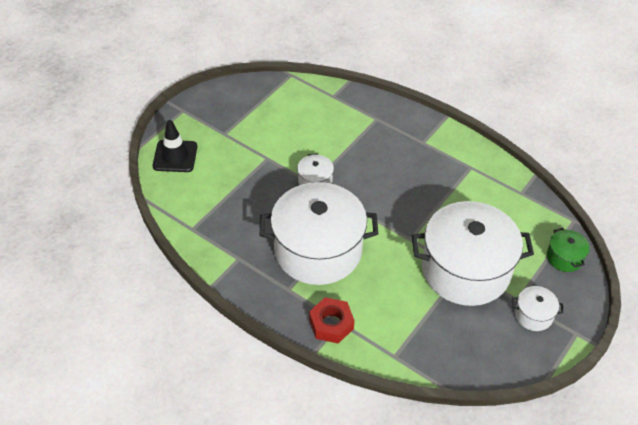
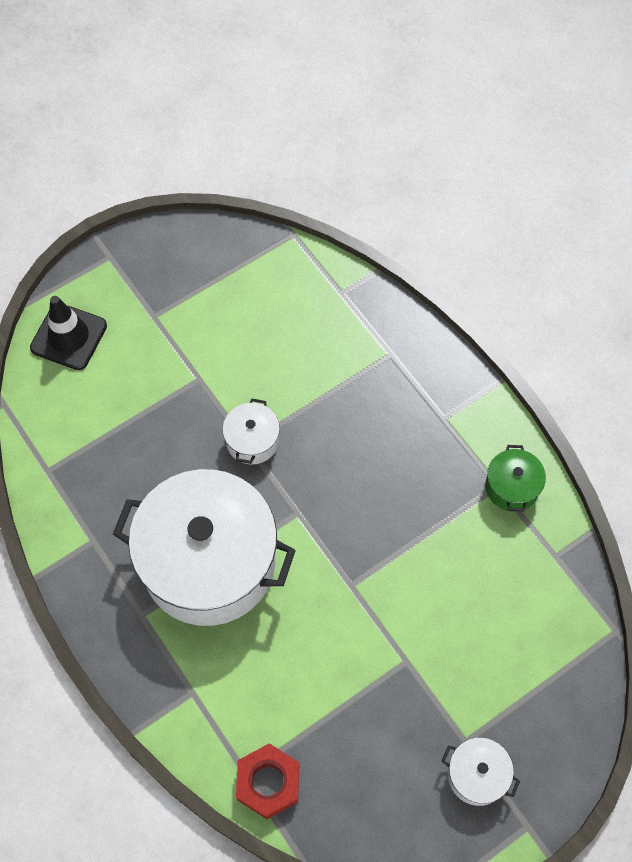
camera: 20 degrees right, 15 degrees up
(331, 324) = (178, 692): red nut -> red nut (268, 783)
(465, 270) = (410, 665): white pot -> none
(564, 257) = (570, 692): green pot -> green pot (511, 487)

